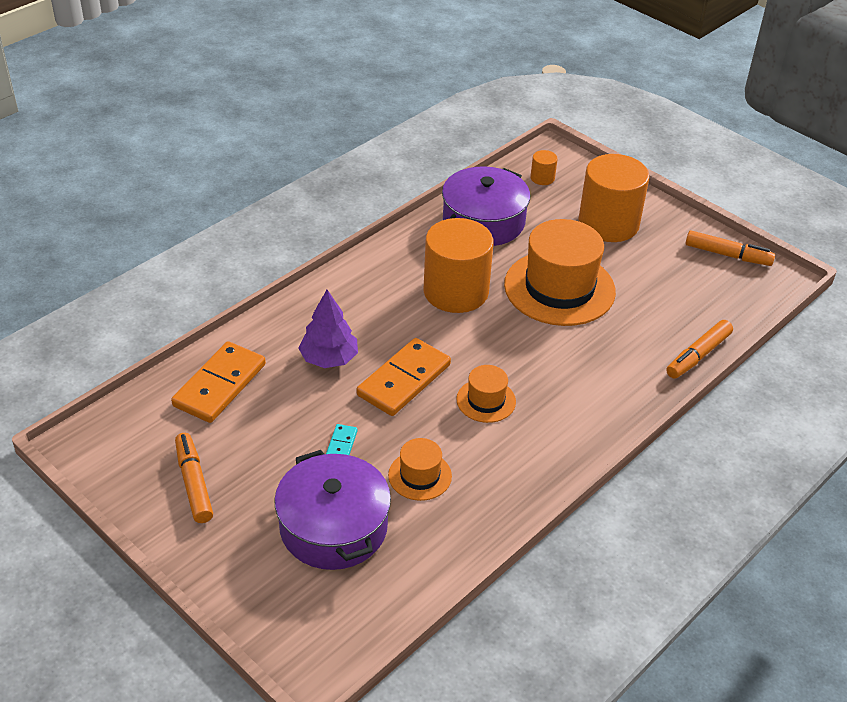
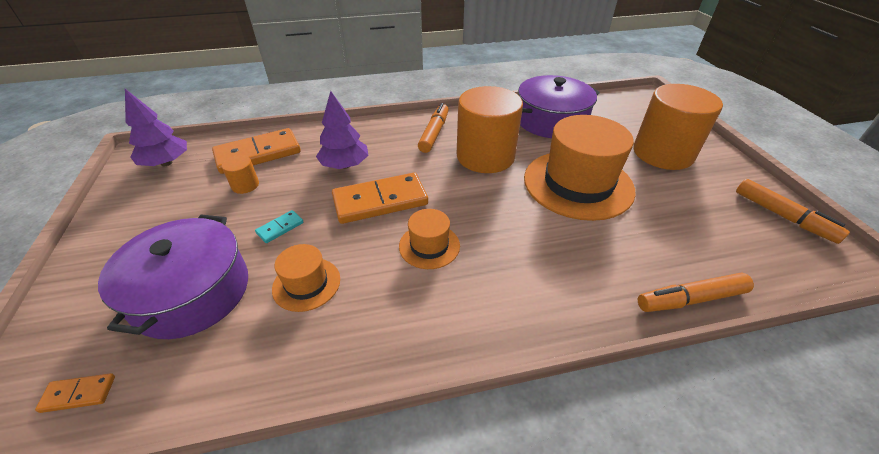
camera: 35 degrees right, 0 degrees up
(129, 439) = (166, 163): none -> purple tree
(194, 483) = (157, 208): orange marker -> orange marker (434, 133)
(343, 622) = (78, 394): none -> orange domino
(542, 178) = (624, 109): orange cylinder -> orange cylinder (245, 185)

